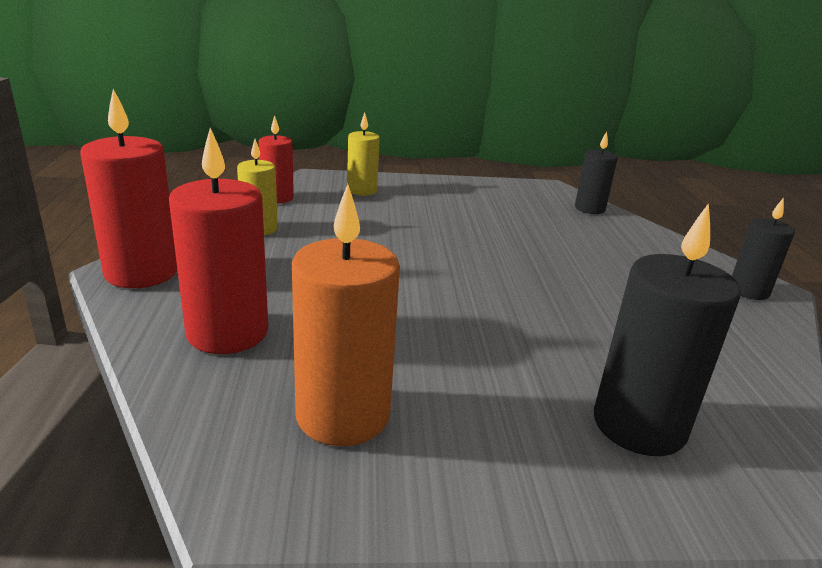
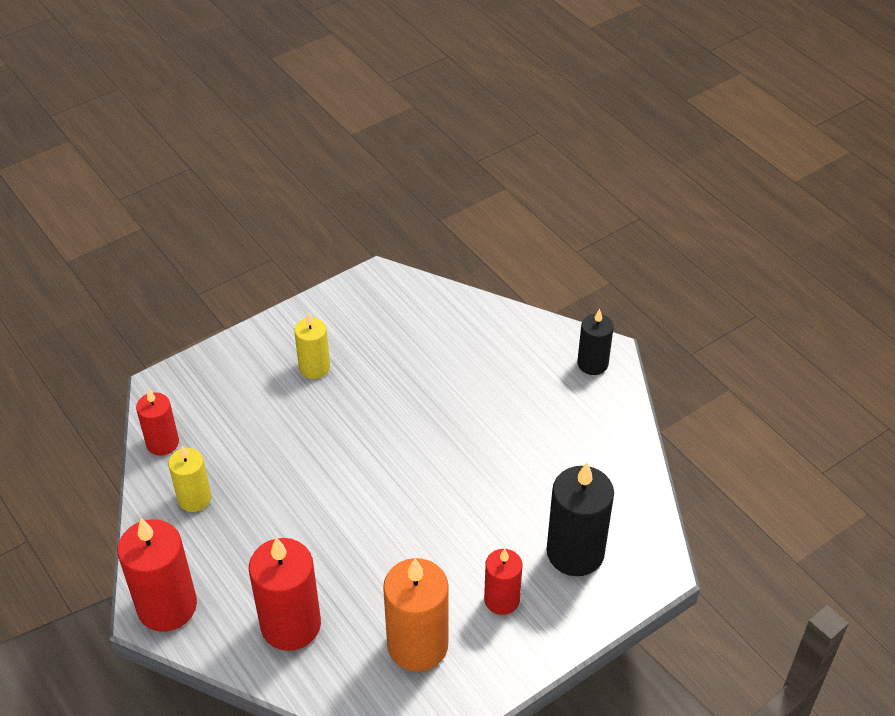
camera: 30 degrees left, 20 degrees up
(362, 190) = (223, 385): yellow candle -> yellow candle (314, 367)
(495, 424) = (501, 600): none -> red candle
(589, 209) = (431, 300): black candle -> none

